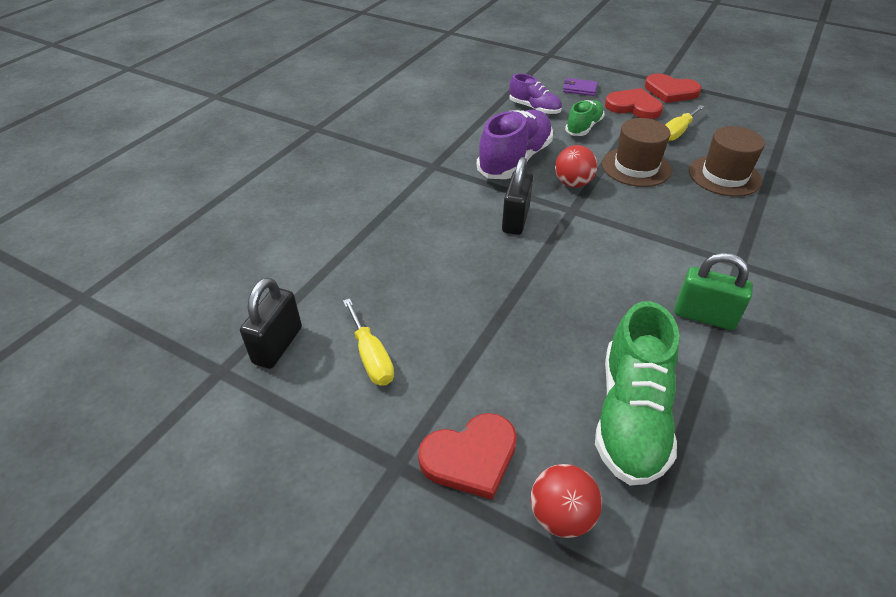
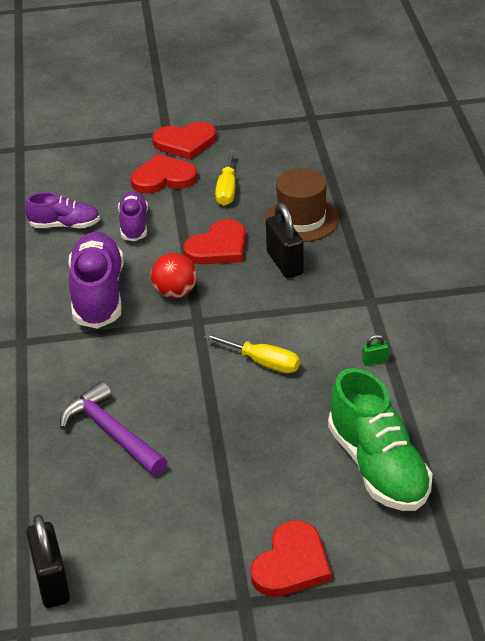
camera: 35 degrees left, 5 degrees down
(371, 357) = (144, 543): yellow screwdriver -> yellow screwdriver (263, 363)
(431, 258) = (111, 433): none -> purple hammer
(515, 220) = (154, 356): black padlock -> black padlock (285, 263)
(561, 515) = (384, 561): red ball -> none
(579, 89) = (91, 180): purple wallet -> none
(583, 127) = (134, 225): green shoe -> purple shoe
(636, 167) = (218, 247): brown hat -> red heart
(704, 316) = (375, 361): green padlock -> green padlock, size x0.45

